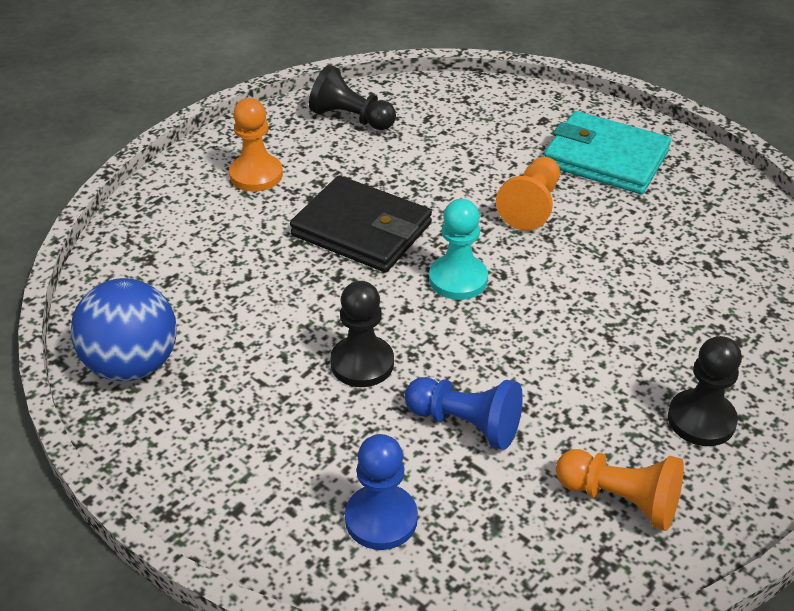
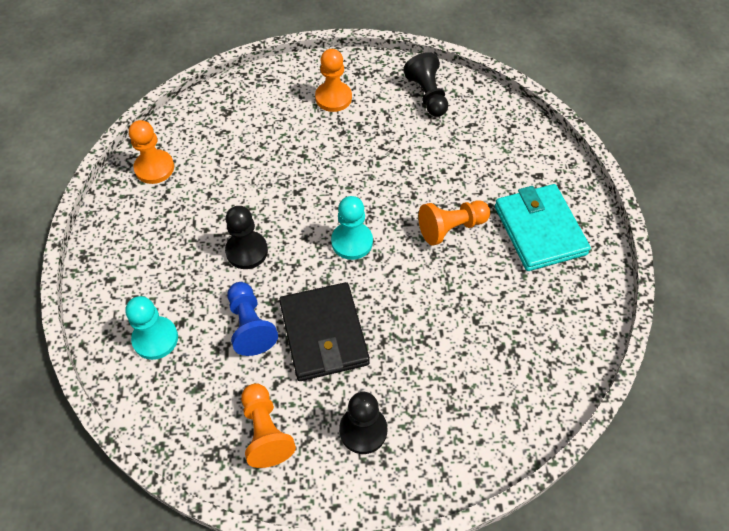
camera: 45 degrees right, 15 degrees up
(132, 365) = (154, 168): blue ball -> orange pawn
(361, 229) = (343, 172): black wallet -> black wallet (324, 334)
(381, 519) = (155, 339): blue pawn -> turquoise pawn

